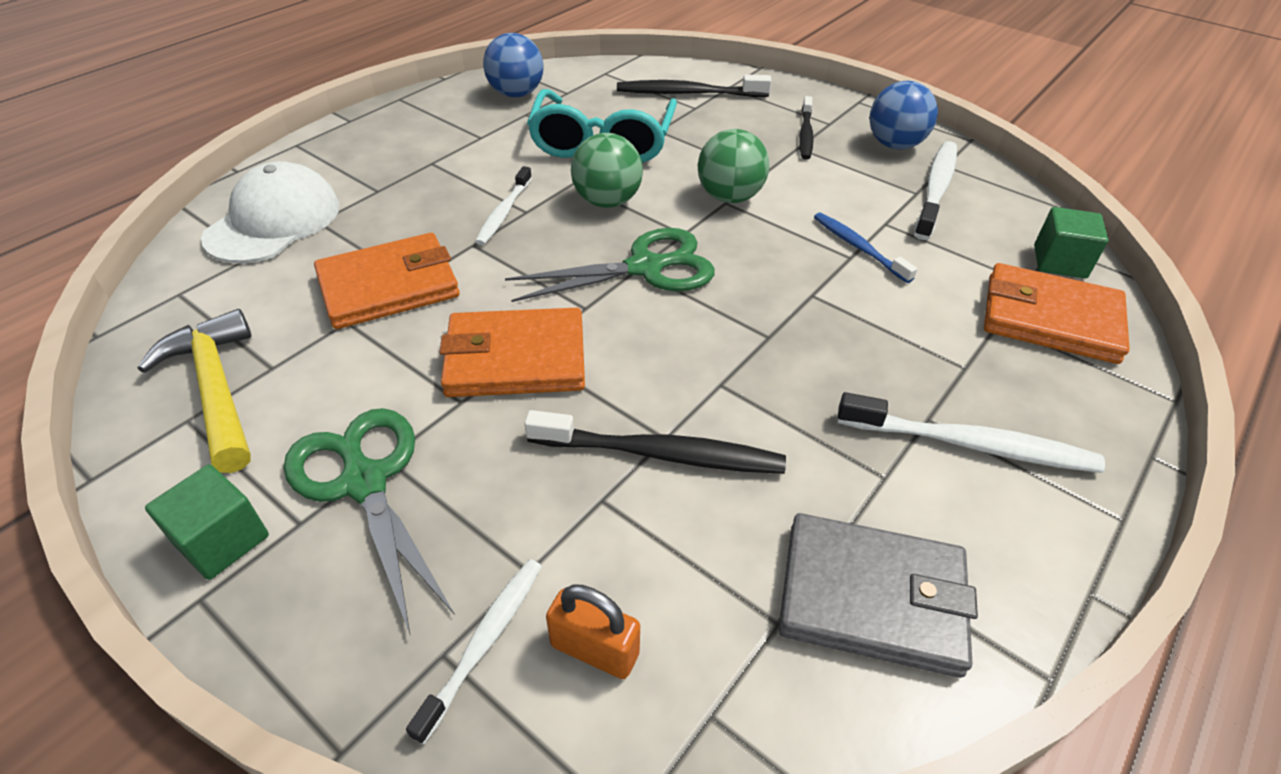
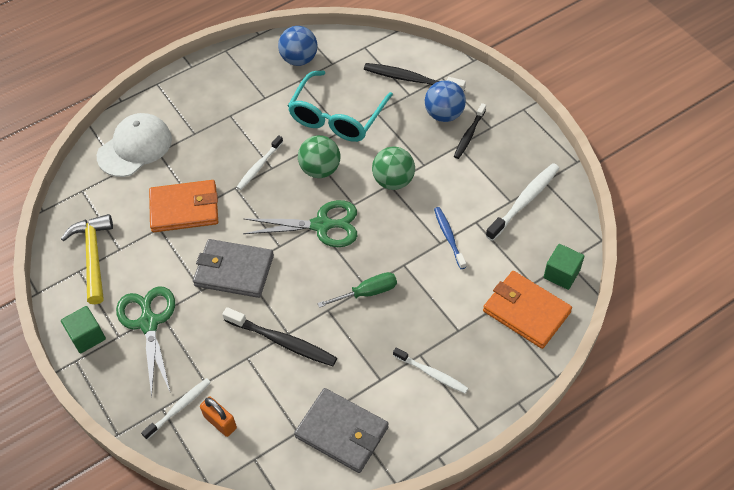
camera: 20 degrees right, 10 degrees up
(515, 358) = (234, 271): orange wallet -> grey wallet
(775, 344) = (367, 293): none -> green screwdriver
(894, 145) = (522, 156): blue ball -> blue ball (444, 114)
(970, 444) = (432, 373): white toothbrush -> white toothbrush, size x0.65

